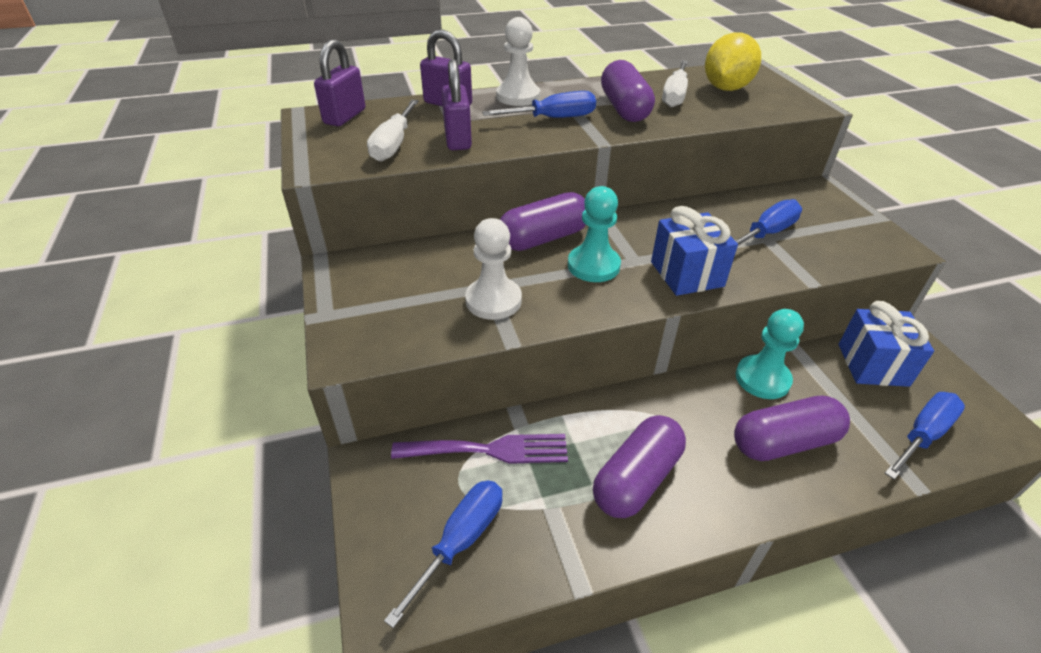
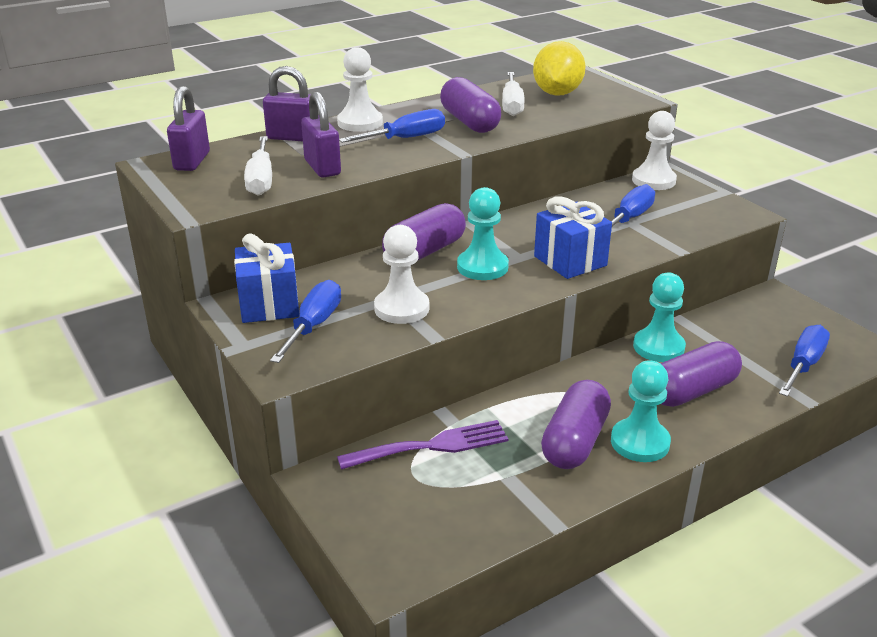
camera: 15 degrees left, 10 degrees down
(460, 541) = (436, 516): blue screwdriver -> blue screwdriver (313, 326)
(707, 497) = (640, 442): none -> turquoise pawn
(806, 193) = (653, 180): none -> white pawn
(873, 365) = (749, 320): blue gift -> blue gift (269, 304)

